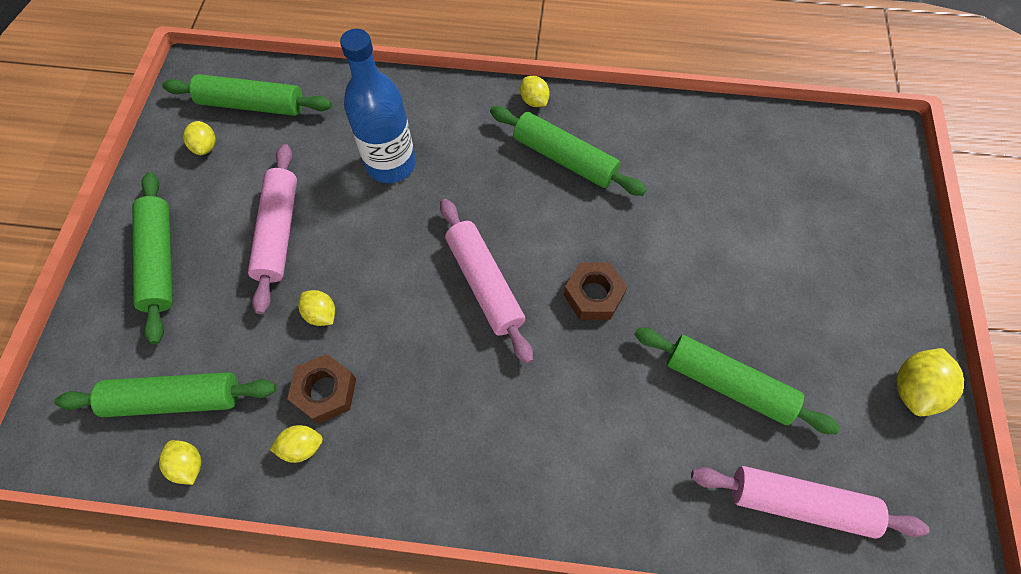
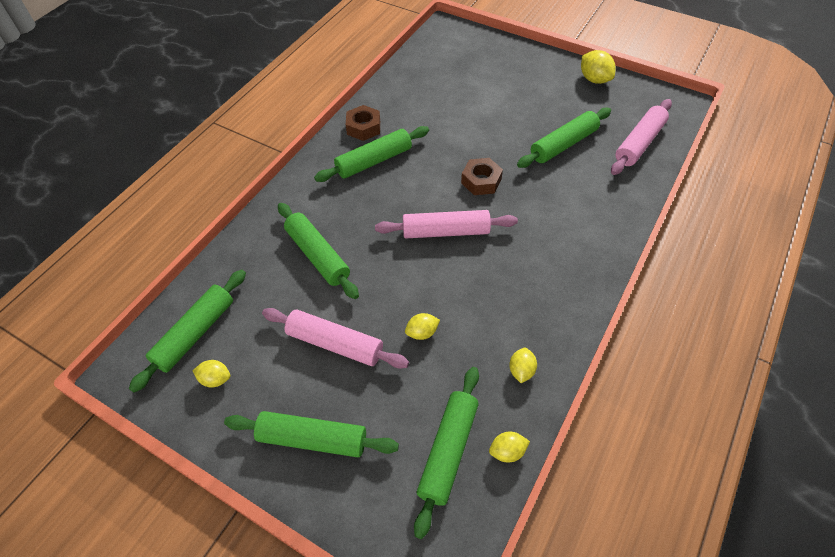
camera: 65 degrees left, 10 degrees down
(325, 391) = (485, 345): brown nut -> brown nut (363, 127)
(391, 164) = (318, 255): blue bottle -> green rolling pin
(534, 101) = (317, 160): yellow lemon -> none

